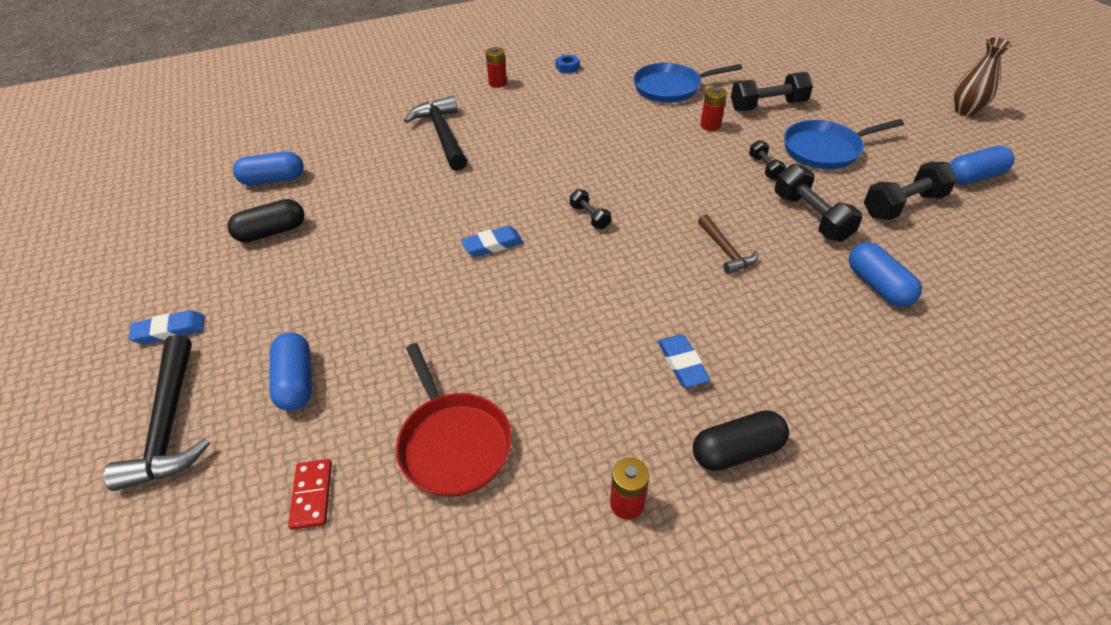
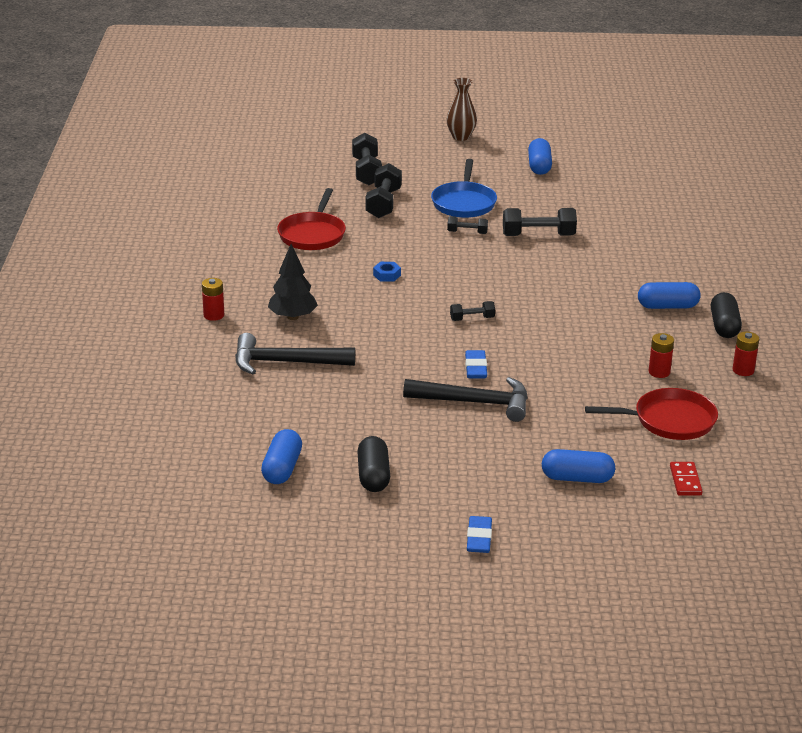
camera: 70 degrees left, 15 degrees down
(169, 424) = (588, 540): black hammer -> black hammer (475, 402)
(312, 495) = (685, 481): red domino -> red domino turned 75 degrees clockwise
(520, 117) = (293, 317): none -> black tree
(567, 67) = (221, 272): blue nut -> blue nut (387, 275)
(670, 88) = (312, 234): blue pan -> red pan
(682, 364) = (648, 324): blue eraser -> none
(710, 125) = (390, 235): red battery -> red battery (659, 372)
(725, 250) = (551, 277): brown hammer -> none
(878, 286) = (621, 238): blue capsule -> blue capsule (667, 306)
(903, 205) = (550, 200): black dumbbell -> black dumbbell (366, 171)

